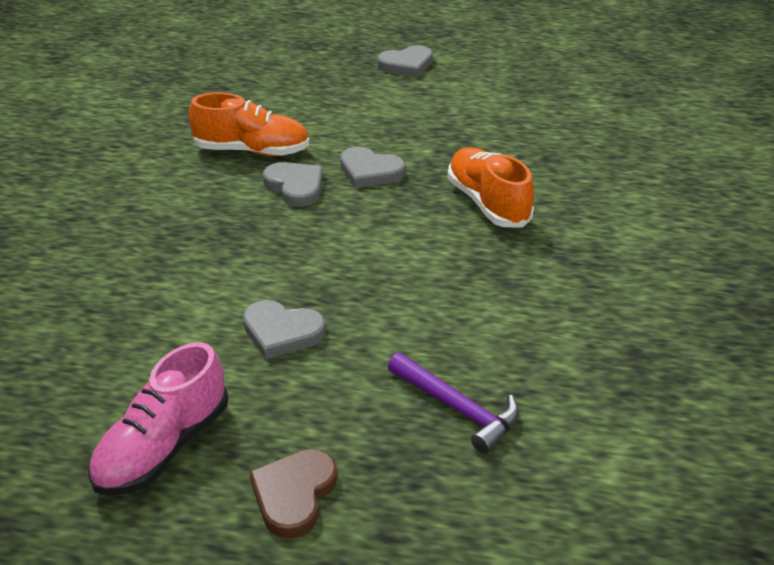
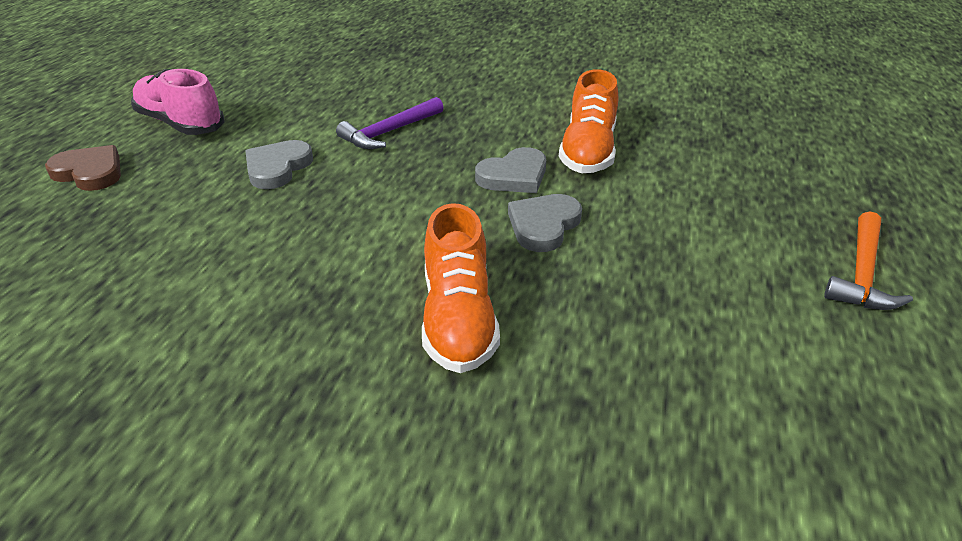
camera: 95 degrees right, 0 degrees up
(406, 65) = (861, 274): grey heart -> orange hammer
(457, 408) = (112, 257): purple hammer -> purple hammer (389, 132)
(488, 203) = (458, 318): orange shoe -> orange shoe turned 105 degrees clockwise

